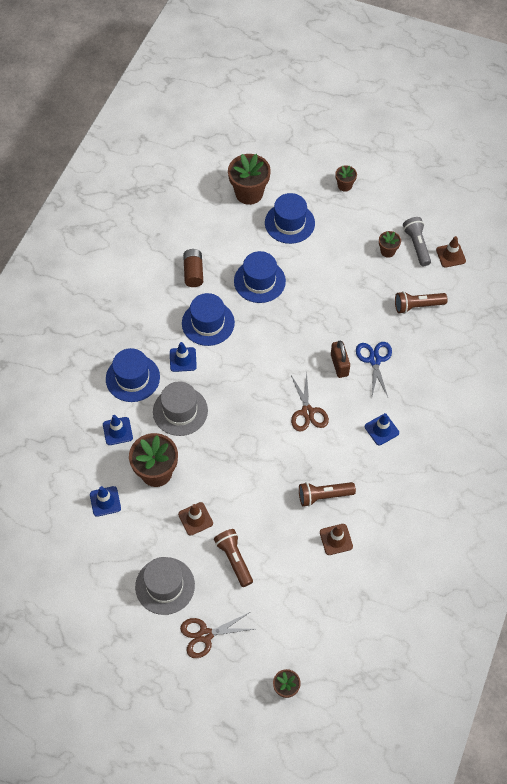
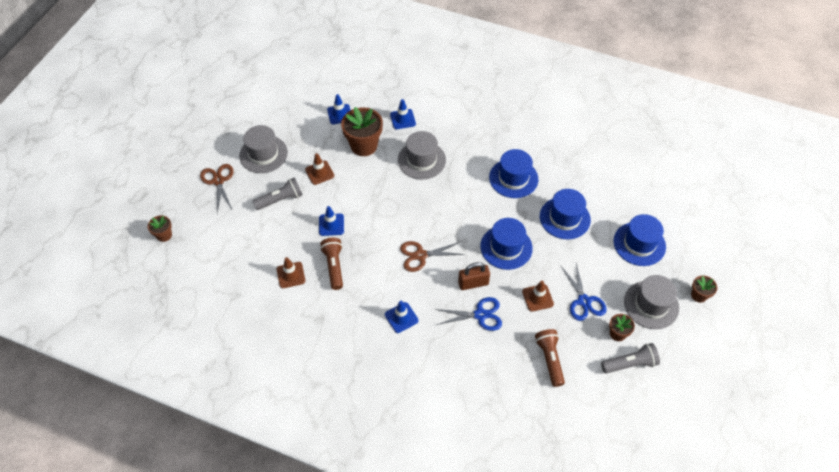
camera: 90 degrees right, 5 degrees down
(132, 378) = (453, 127): blue hat -> blue hat (506, 247)
(183, 359) = (473, 161): blue traffic cone -> blue traffic cone (331, 225)
(193, 272) = (568, 166): brown battery -> none
(234, 559) = (280, 199): brown flashlight -> grey flashlight
(249, 193) = (670, 209): brown flower pot -> none
(355, 274) = (584, 301): none -> blue scissors
(356, 222) = (651, 305): none -> grey hat
(450, 255) = (621, 399): brown traffic cone -> brown traffic cone (537, 298)

